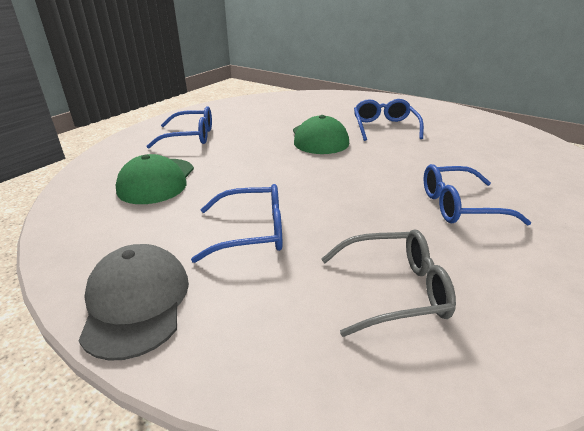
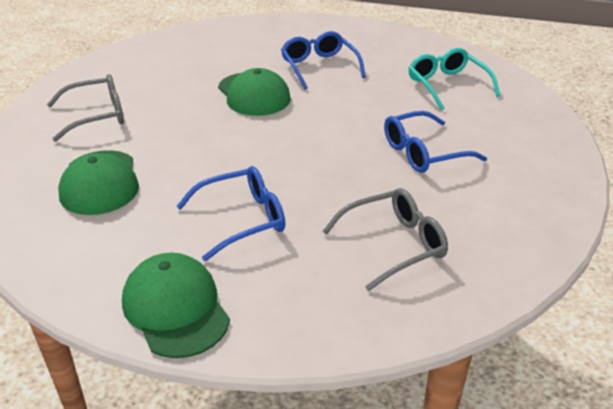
camera: 20 degrees left, 5 degrees up
(136, 302) = (175, 308): grey cap -> green cap
(190, 136) = (96, 116): blue glasses -> grey glasses
(502, 154) = (447, 85): none -> turquoise glasses

